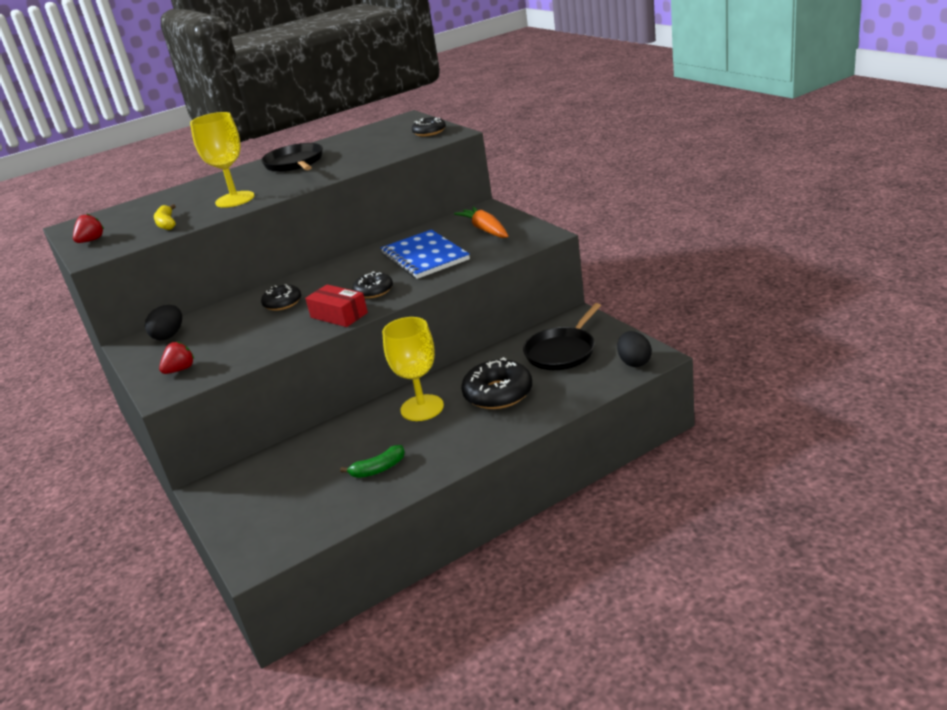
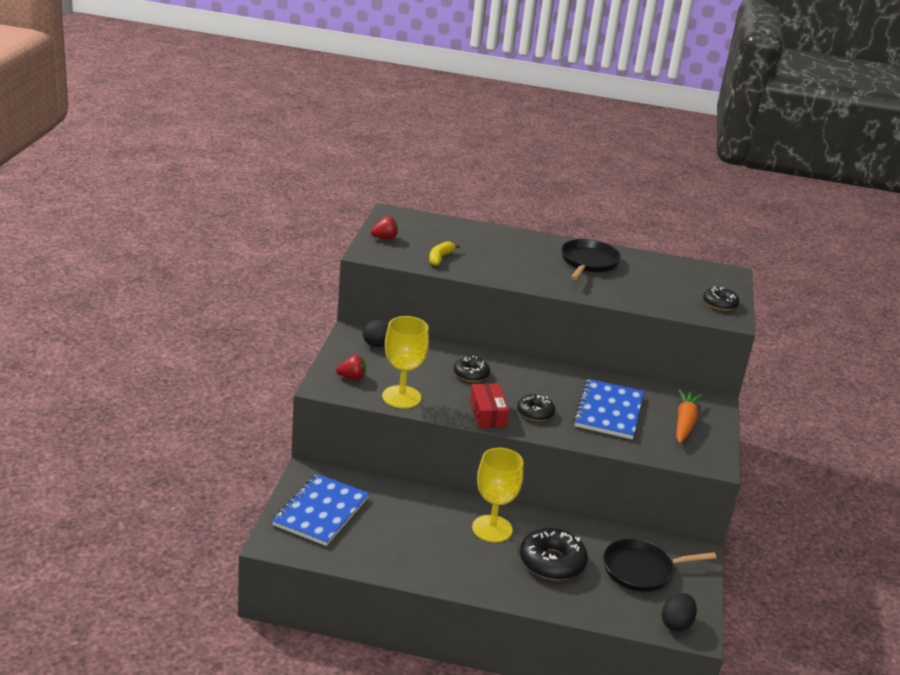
camera: 35 degrees right, 0 degrees up
(235, 199) = (505, 268): yellow goblet -> yellow goblet (401, 397)
(262, 505) = (321, 511): none -> blue notebook
(378, 469) = (409, 548): green banana -> none

